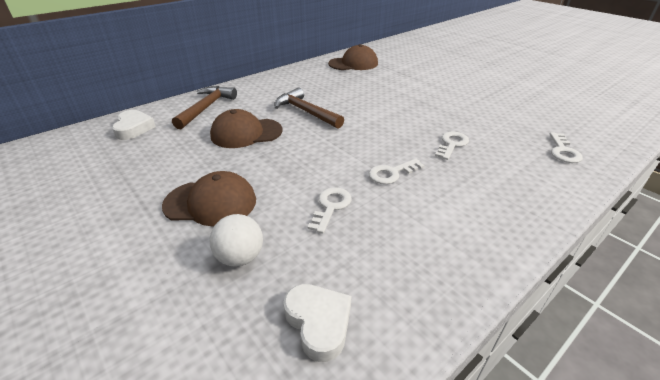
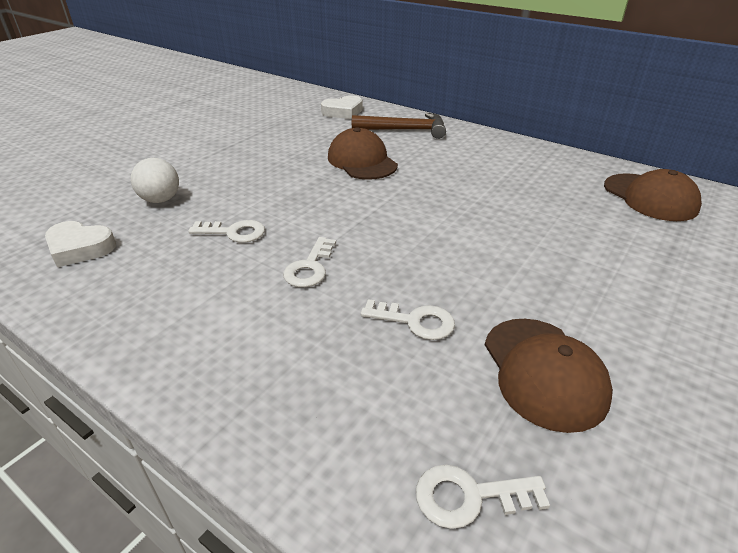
camera: 75 degrees right, 0 degrees up
(211, 202) = (233, 171): brown cap -> brown cap (544, 372)
(305, 112) = (437, 185): brown hammer -> none
(319, 322) = (80, 248): white heart -> white heart turned 60 degrees clockwise
(392, 173) = (310, 267): white key -> white key turned 120 degrees counterclockwise

